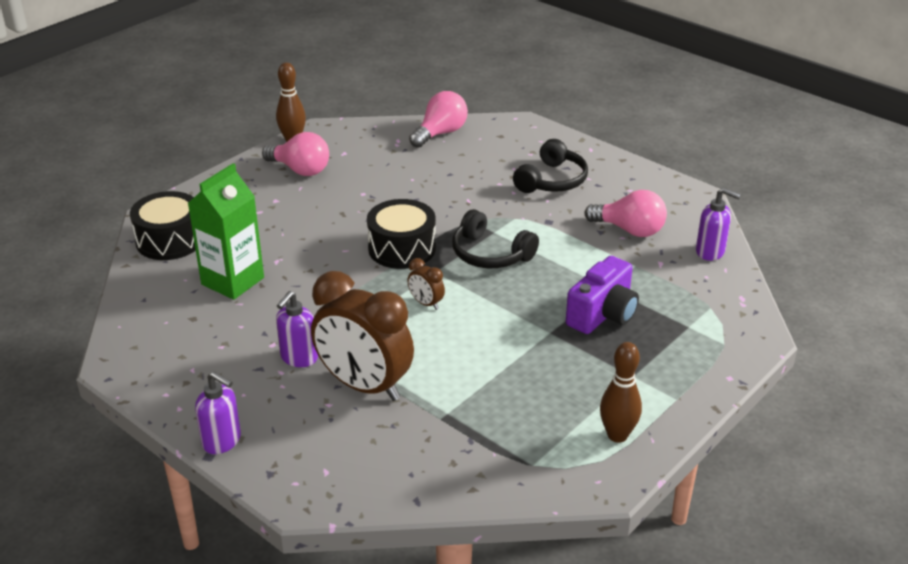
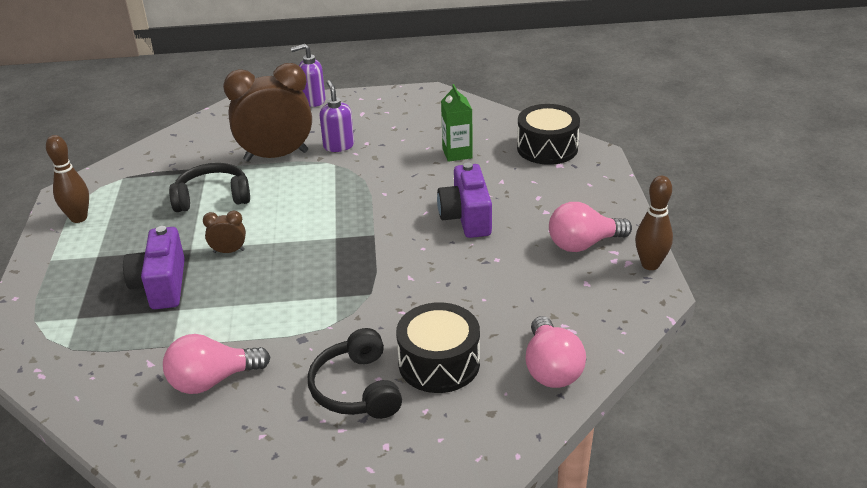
camera: 135 degrees right, 0 degrees up
(232, 281) = (457, 153): green carton -> green carton, size x0.65
(328, 228) = (466, 217): none -> purple camera
(402, 248) = (387, 238): black drum -> black drum (439, 363)
(426, 303) = (308, 215): brown clock -> brown clock (229, 251)
(490, 254) = (312, 276): black headphones -> black headphones (212, 197)
(710, 252) = (105, 408): purple soap dispenser -> none

